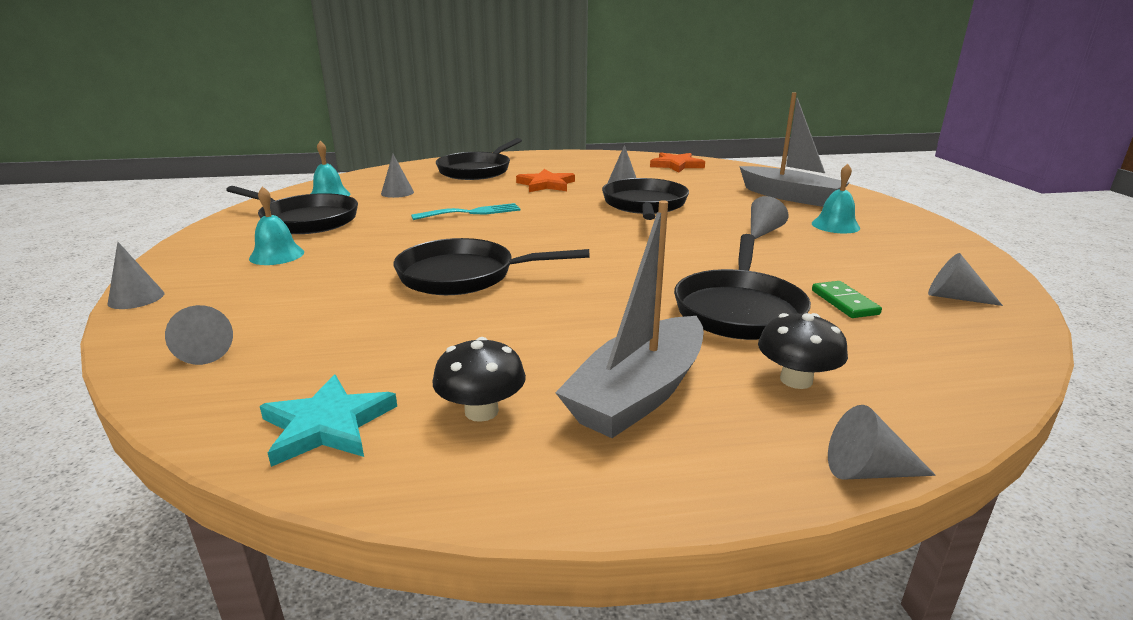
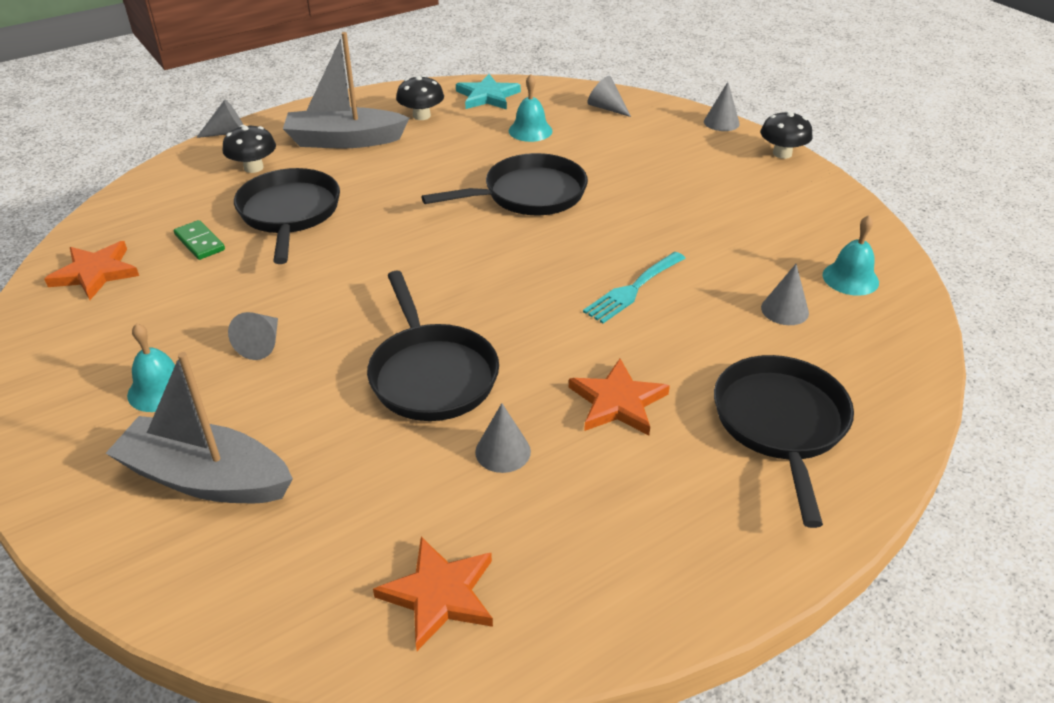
camera: 155 degrees right, 15 degrees up
(171, 258) = (782, 153): none -> black mushroom
(277, 255) = (711, 177): turquoise bell -> turquoise bell (530, 130)
(305, 220) = (780, 225): black pan -> none
(638, 394) = (345, 140): grey boat -> grey boat turned 105 degrees counterclockwise
(954, 297) = (95, 273): grey cone -> orange star

